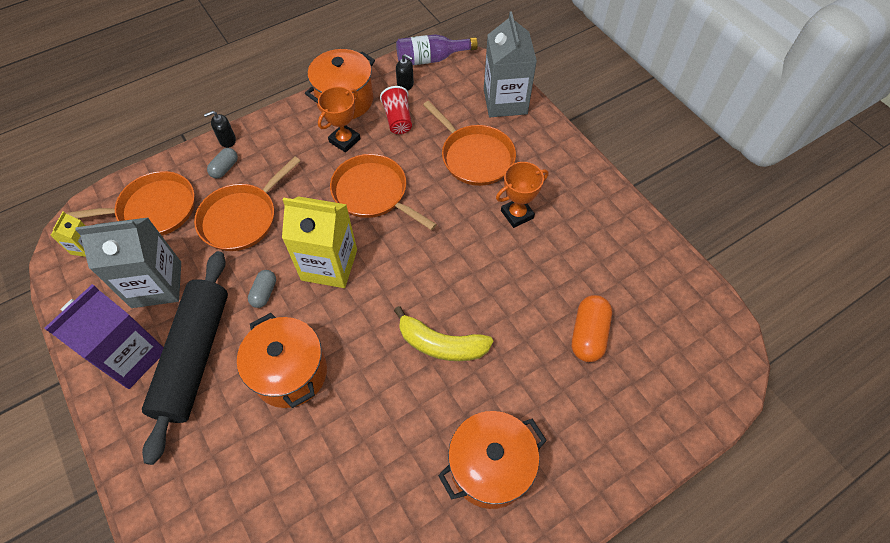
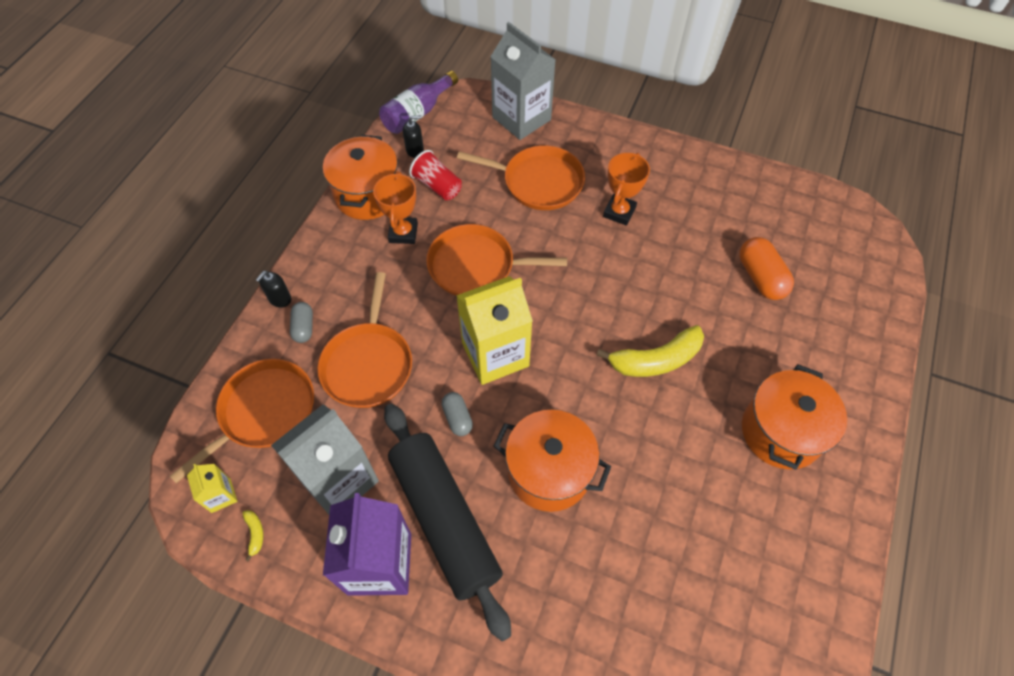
camera: 35 degrees left, 0 degrees up
(81, 284) = (255, 533): none -> yellow banana

